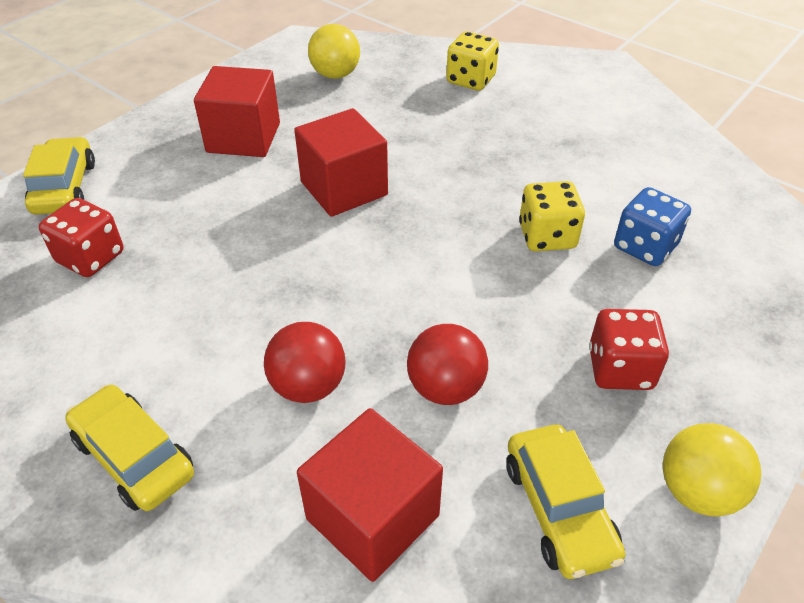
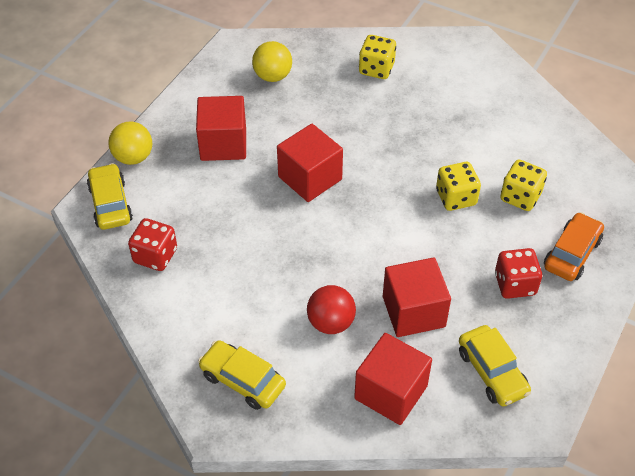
camera: 10 degrees left, 5 degrees up
(445, 388) = (413, 311): red ball -> red cube
(645, 247) = (520, 197): blue dice -> yellow dice
(697, 491) = (566, 350): yellow ball -> yellow ball (133, 157)
(719, 335) = (572, 253): none -> orange car

